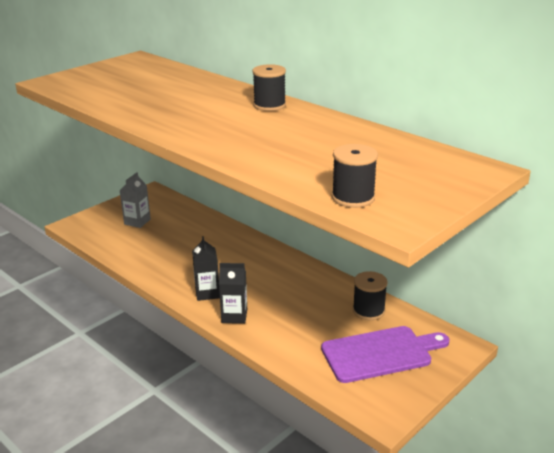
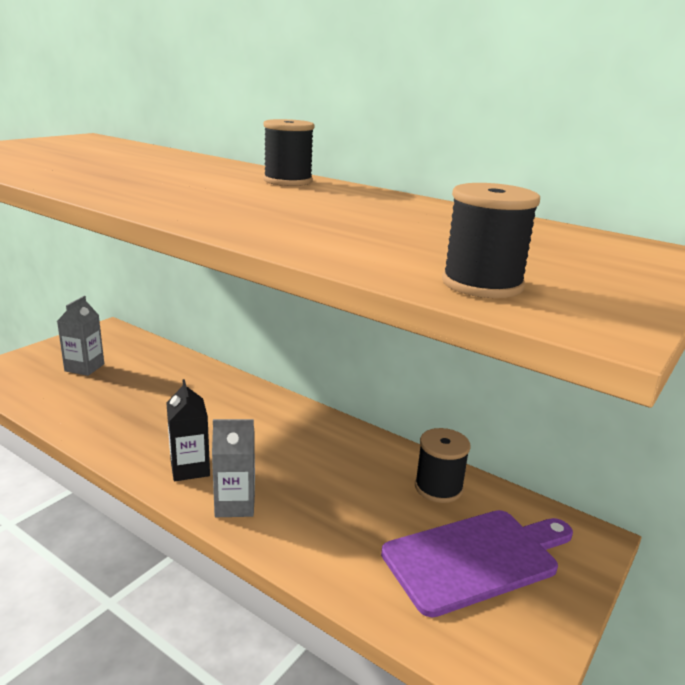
camera: 10 degrees left, 5 degrees down
(234, 316) = (235, 504): black carton -> grey carton

